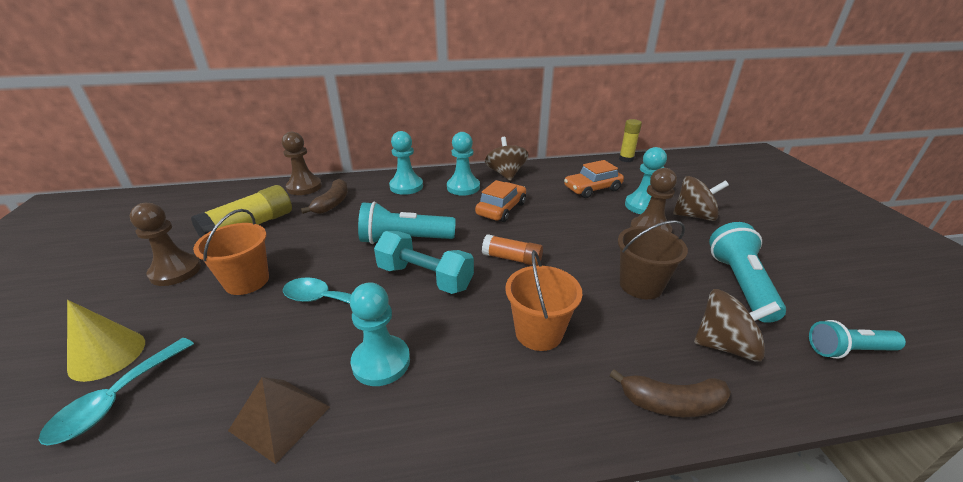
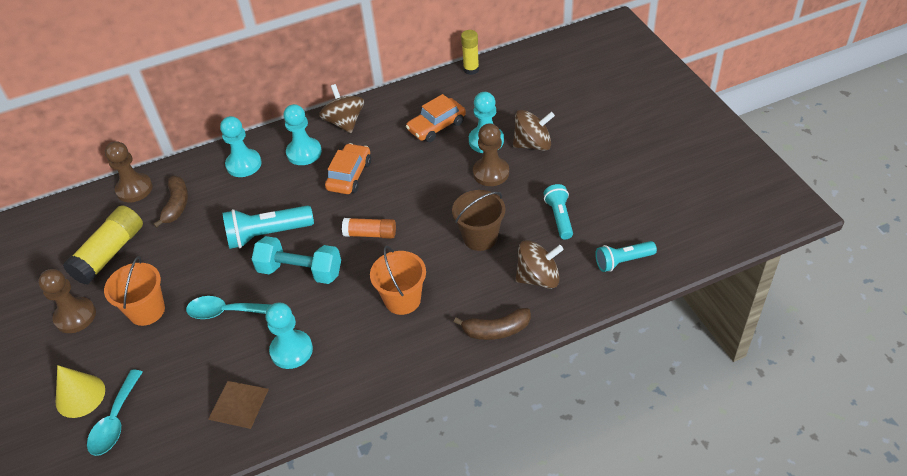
camera: 10 degrees left, 15 degrees up
(740, 284) = (559, 217): turquoise flashlight -> turquoise flashlight, size x0.64

